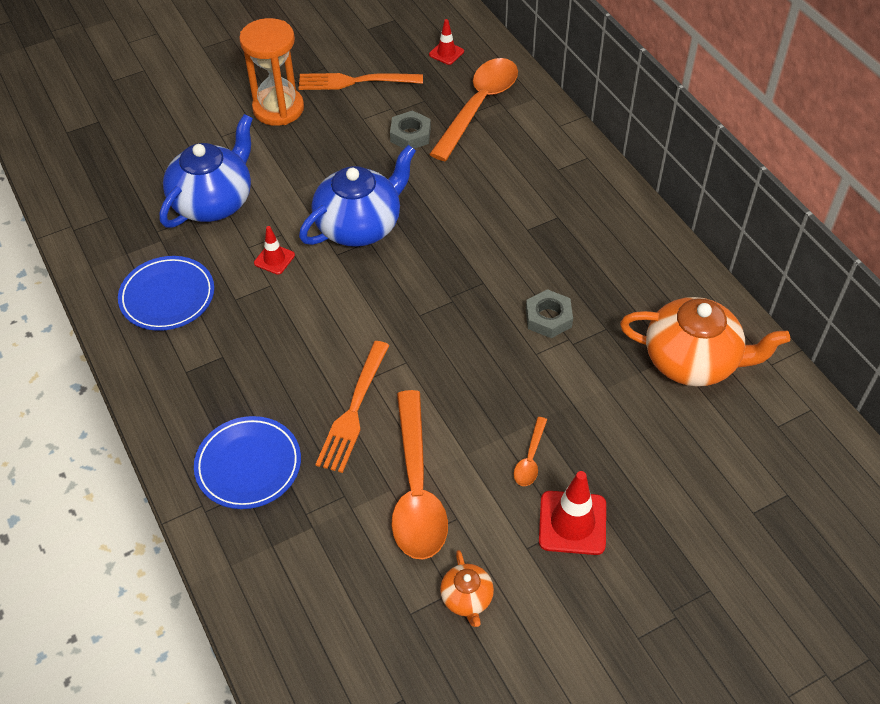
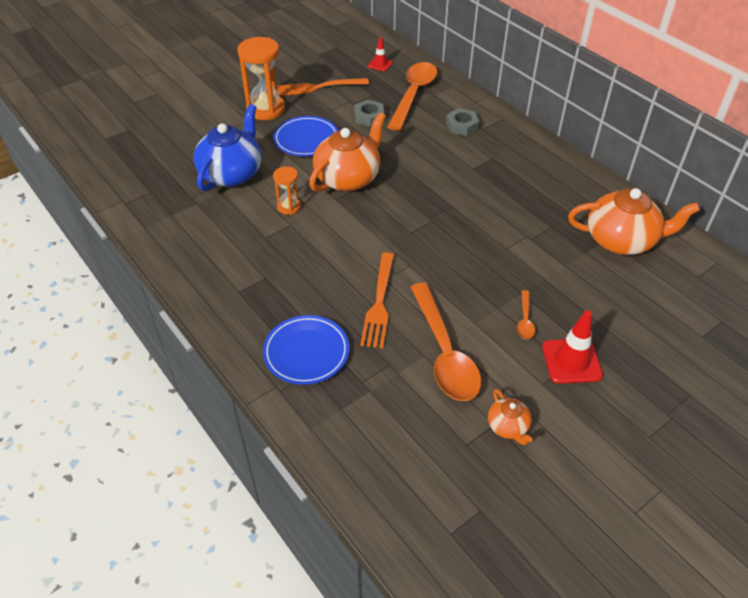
camera: 10 degrees left, 5 degrees down
(167, 296) = (211, 241): blue plate -> blue plate (306, 139)
(274, 259) = (289, 207): red traffic cone -> orange hourglass
(360, 225) = (348, 178): blue teapot -> orange teapot
(548, 318) = (507, 224): grey nut -> grey nut (462, 126)

